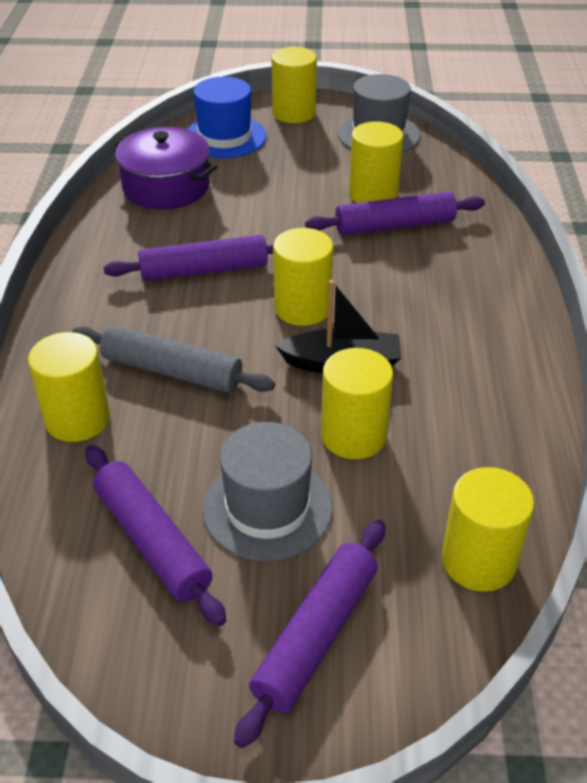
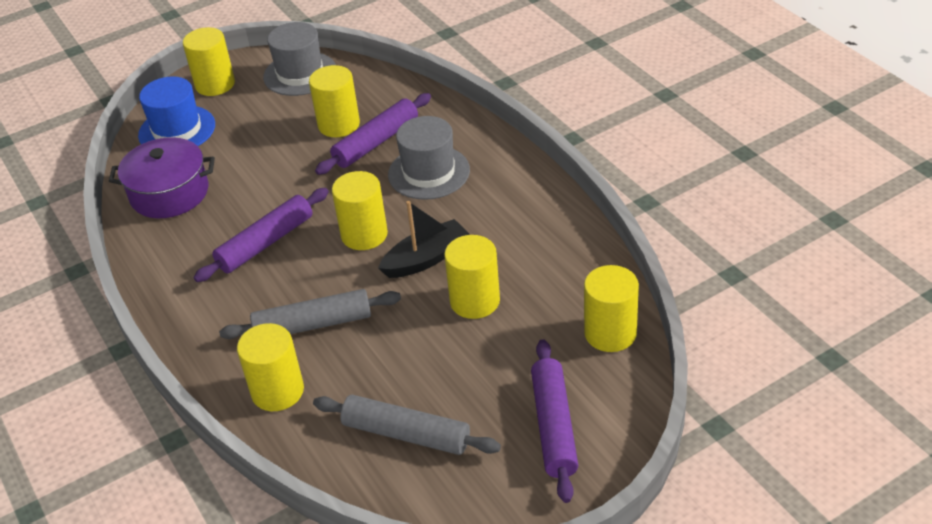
camera: 30 degrees left, 0 degrees up
(152, 541) = (406, 434): purple rolling pin -> grey rolling pin
(267, 508) = (460, 374): grey hat -> grey hat (429, 172)

